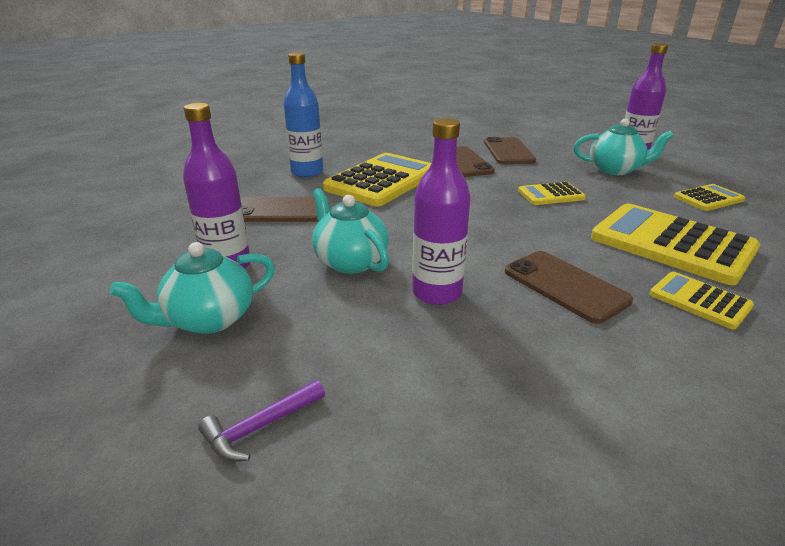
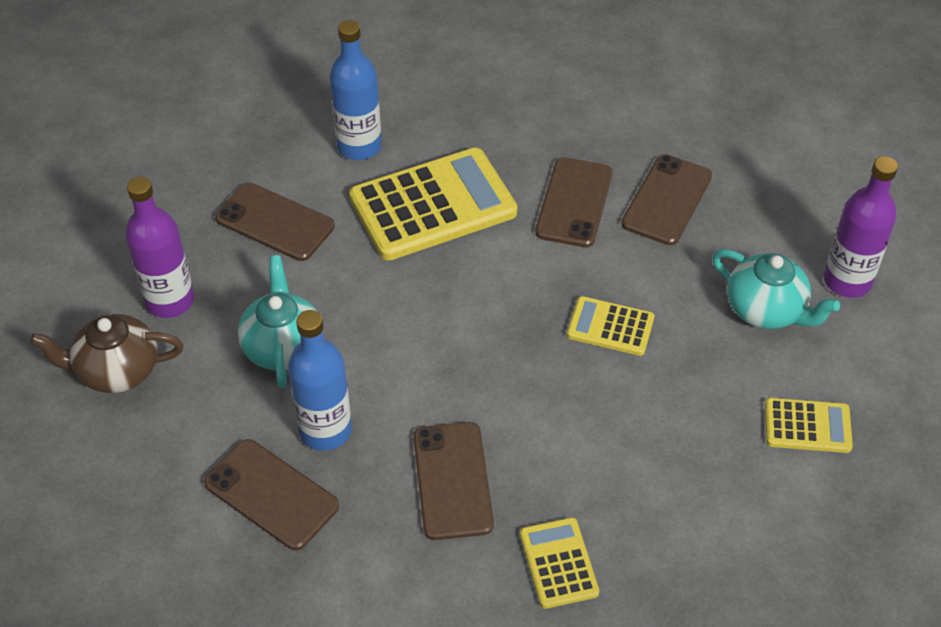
camera: 30 degrees right, 20 degrees up
(209, 319) = (117, 371): turquoise teapot -> brown teapot
(260, 427) = (93, 503): purple hammer -> none
(437, 293) = (325, 430): purple bottle -> blue bottle
(439, 346) = (271, 494): none -> brown phone
(671, 244) = (641, 478): yellow calculator -> none

